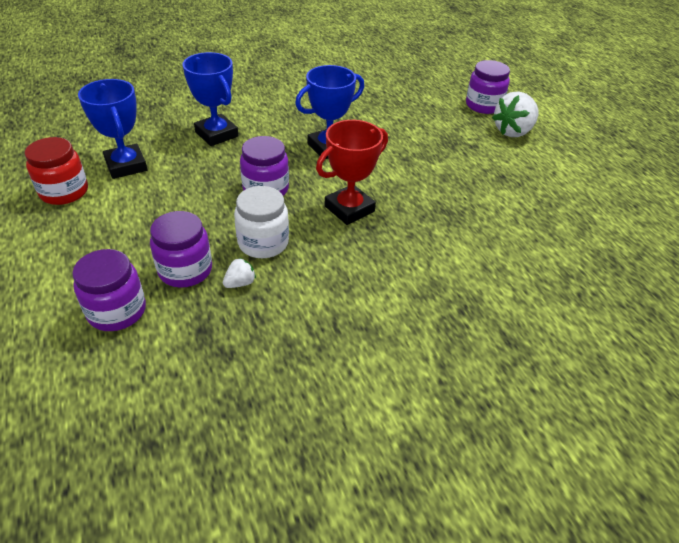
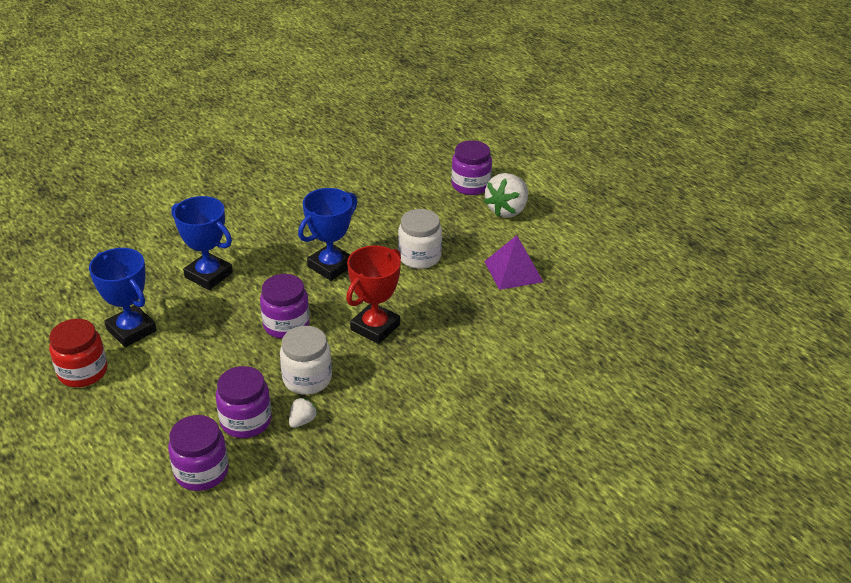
camera: 15 degrees left, 5 degrees down
(415, 155) = (419, 257): none -> white jar
(504, 185) = (513, 271): none -> purple pyramid

